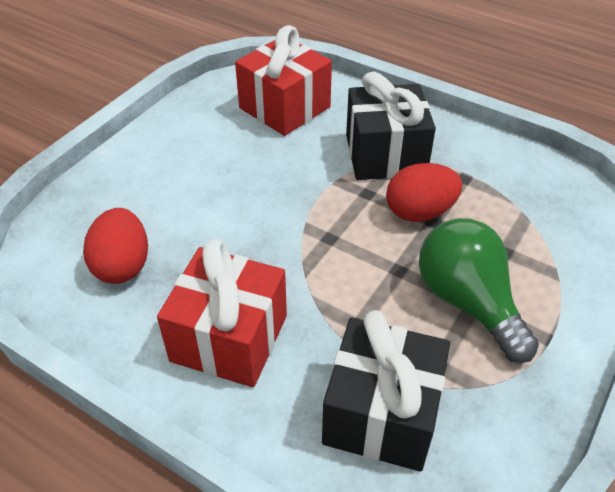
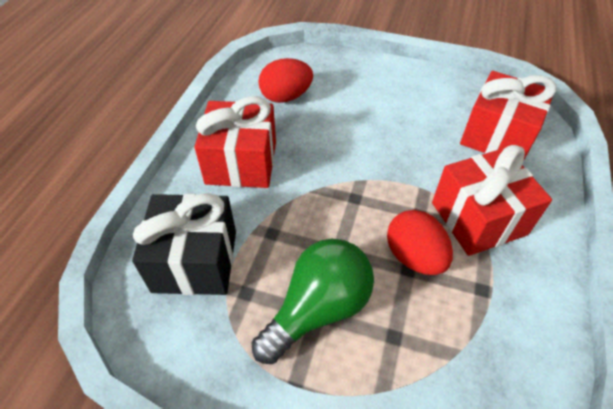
camera: 75 degrees right, 5 degrees up
(385, 155) = (478, 218): black gift -> red gift

